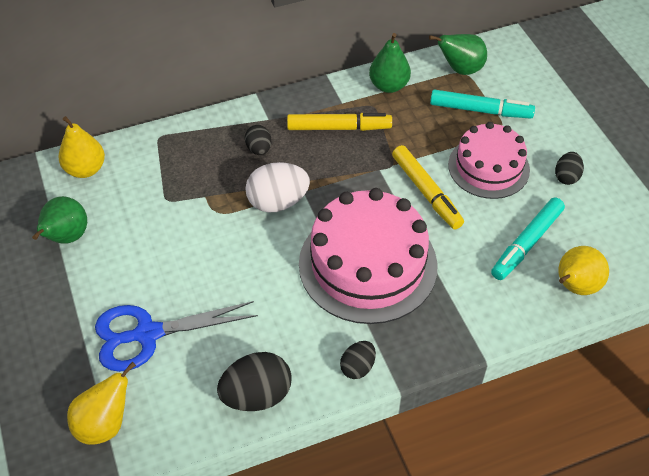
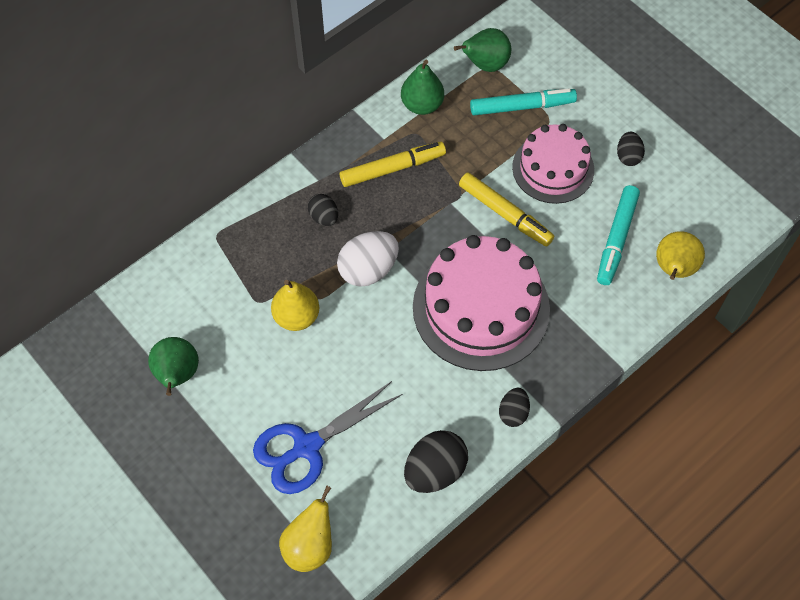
camera: 20 degrees left, 10 degrees up
(85, 169) = (158, 295): yellow pear -> yellow pear (296, 316)

